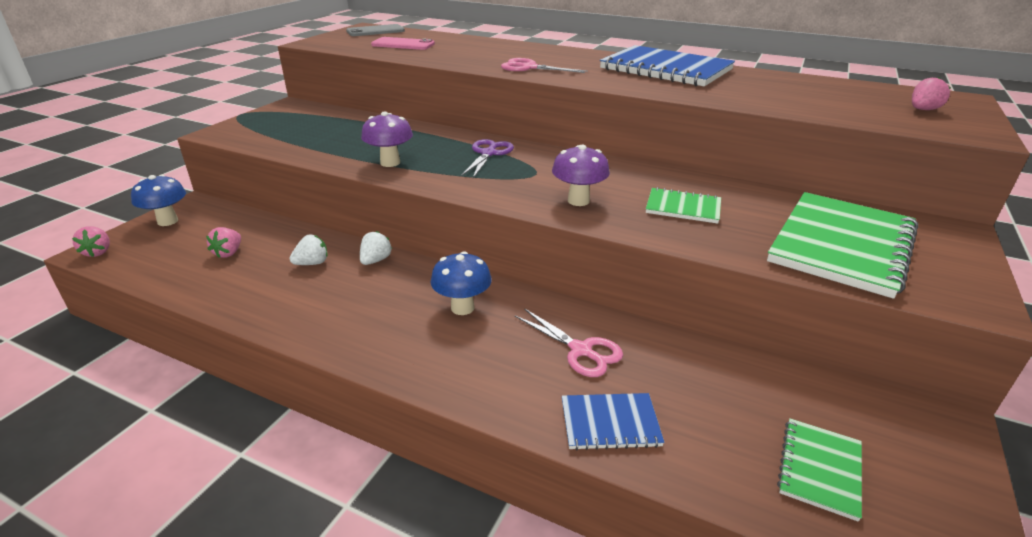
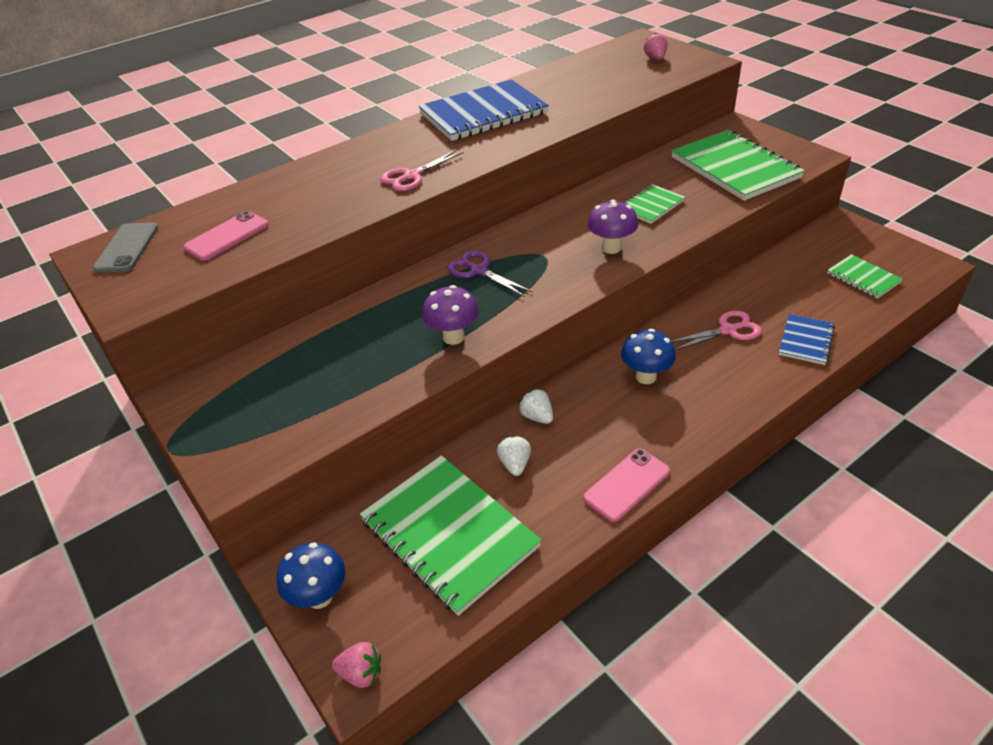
camera: 60 degrees left, 10 degrees up
(229, 253) = (449, 534): pink strawberry -> green notebook
(300, 327) = (627, 485): none -> pink phone

